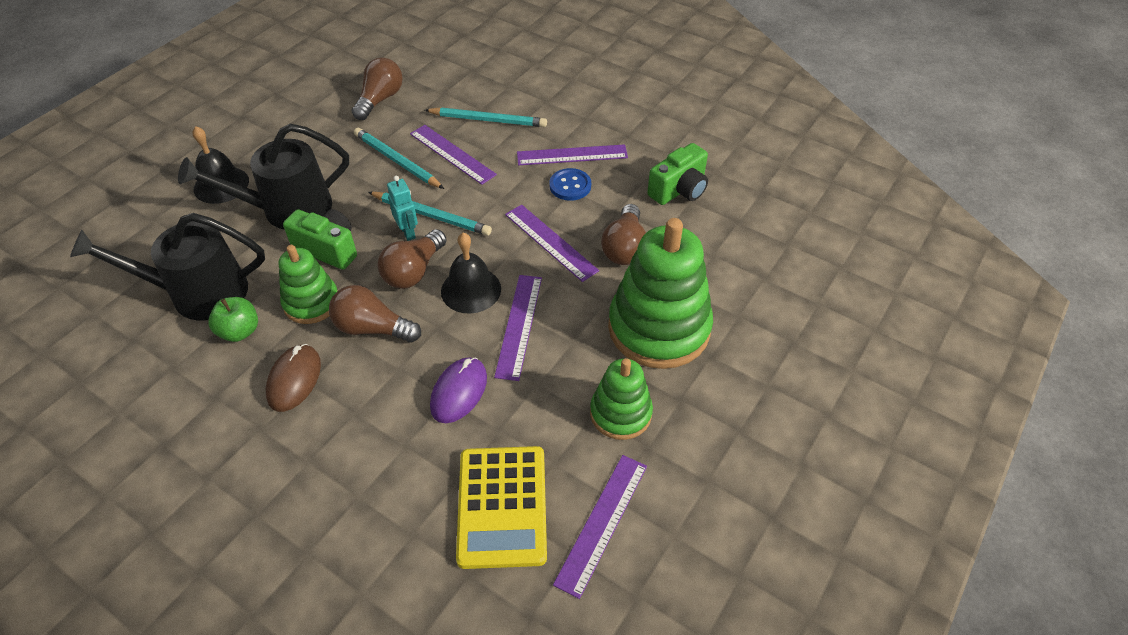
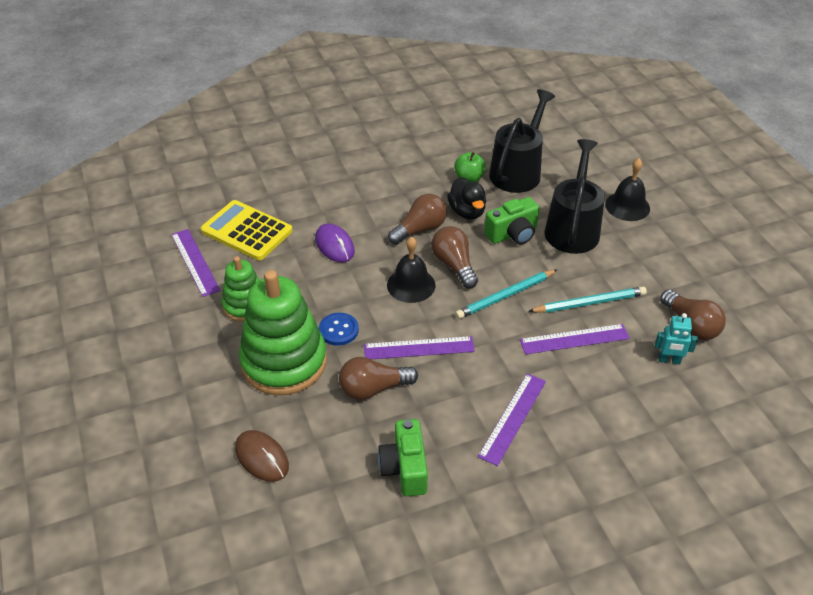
camera: 125 degrees right, 5 degrees down
(294, 379) = (410, 188): brown mouse -> brown mouse (262, 458)
(311, 302) = (467, 212): green stacking toy -> black duck
(408, 232) = (497, 277): turquoise robot -> turquoise robot (669, 360)
(488, 120) = (609, 385): turquoise pencil -> none
(519, 325) = (357, 293): purple ruler -> none
(570, 186) = (473, 394): blue button -> blue button (338, 330)
(624, 247) = (373, 388): brown light bulb -> brown light bulb turned 60 degrees counterclockwise

